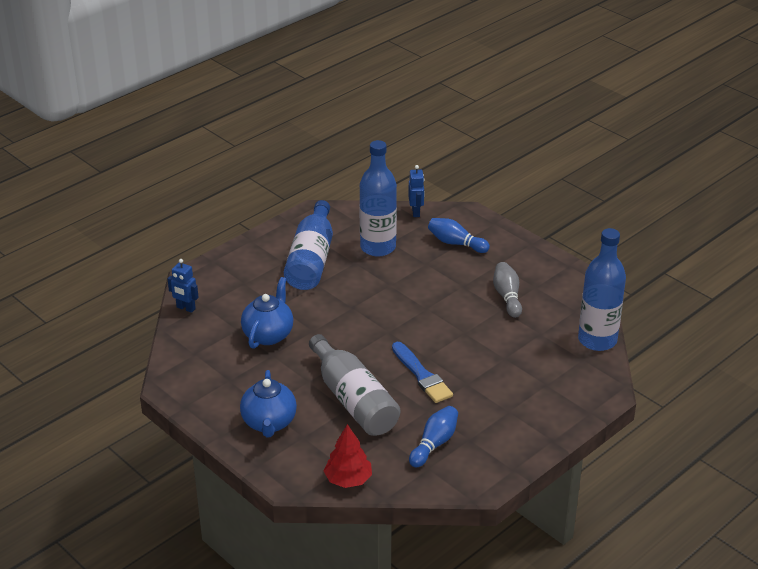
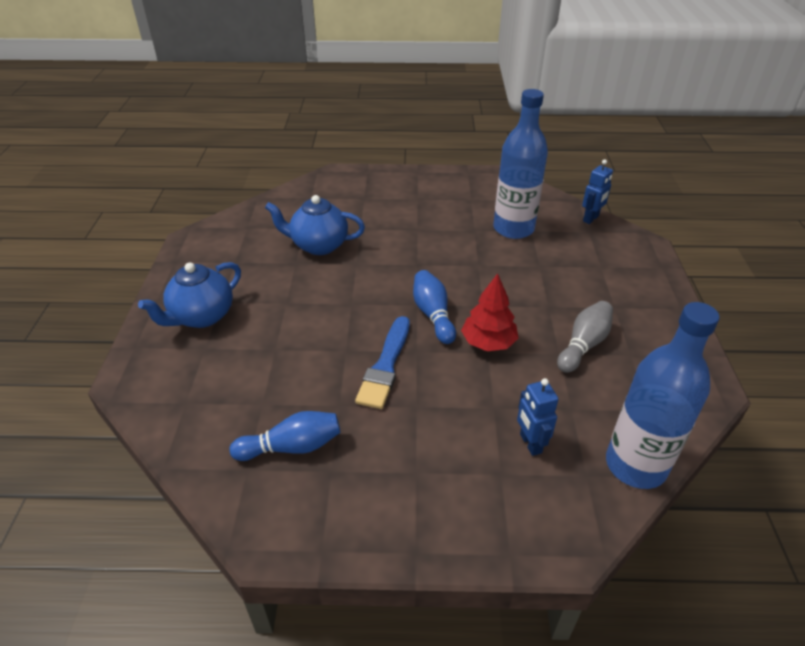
camera: 45 degrees right, 5 degrees up
(185, 308) = (296, 192): blue robot -> blue robot (530, 443)
(268, 335) = (318, 245): blue teapot -> blue teapot turned 150 degrees counterclockwise
(311, 259) = (442, 209): blue bottle -> none
(348, 479) = (169, 419): red tree -> red tree (488, 342)
(353, 400) = (293, 345): grey bottle -> none
(456, 243) = (595, 264): blue bowling pin -> blue bowling pin (433, 315)

